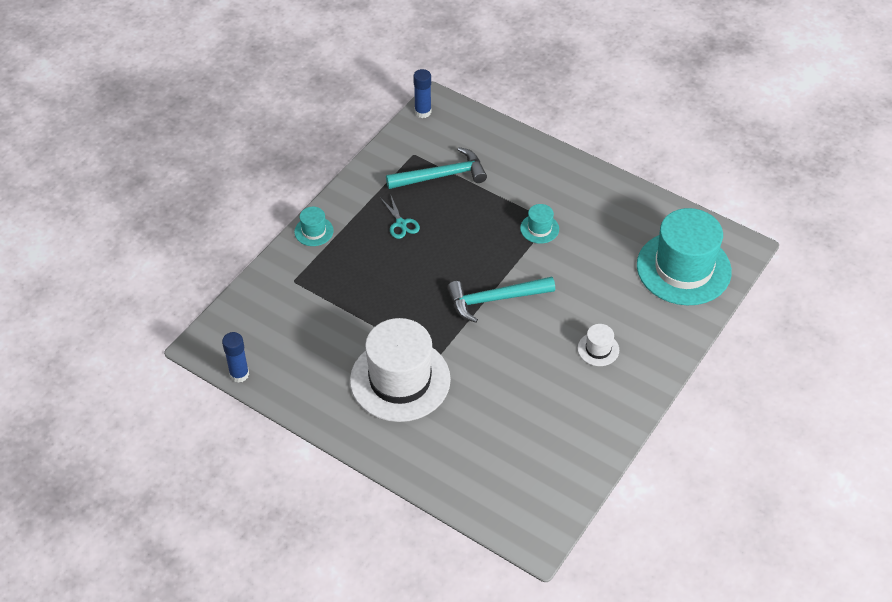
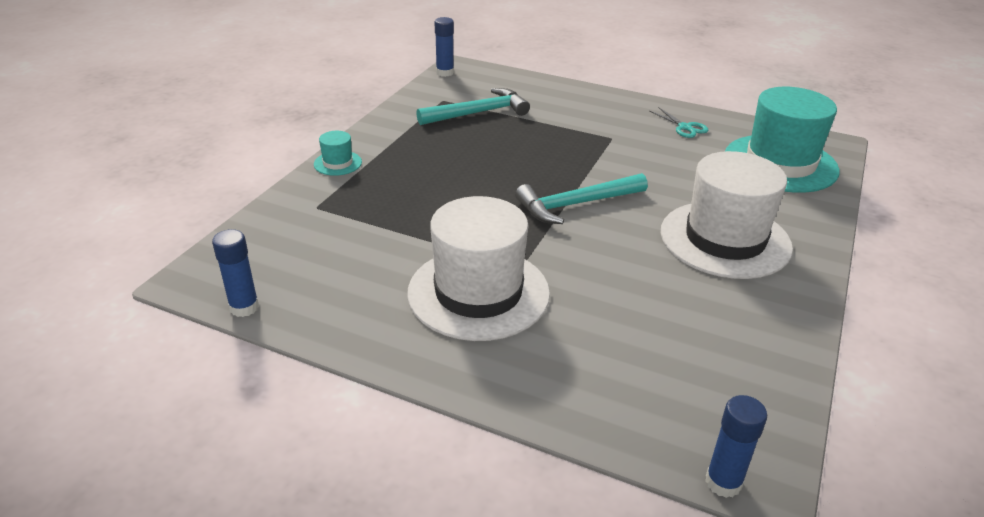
camera: 10 degrees left, 15 degrees down
(401, 223) = (442, 150): turquoise scissors -> turquoise scissors (684, 127)
(514, 539) = (723, 482): none -> blue glue stick
(539, 228) = (603, 144): turquoise hat -> none
(598, 349) = (725, 239): white hat -> white hat, size x2.37

